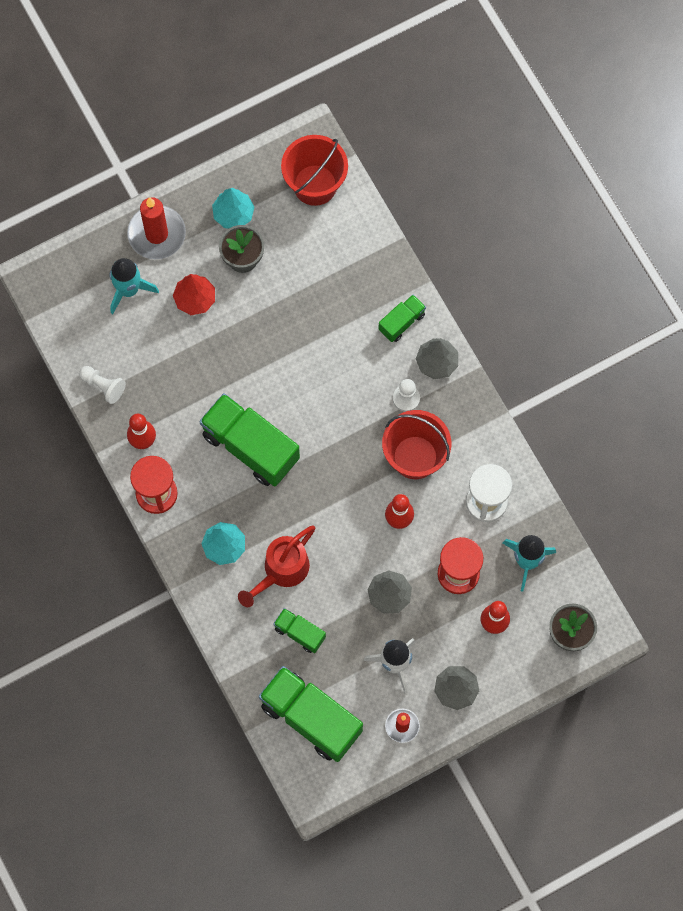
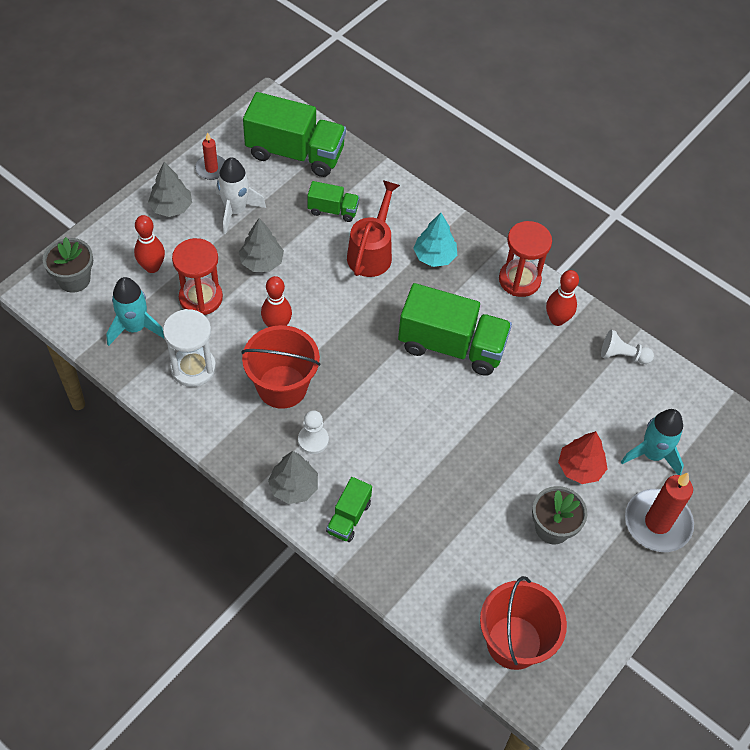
camera: 155 degrees right, 15 degrees down
(233, 214) = (588, 574): turquoise tree -> none

